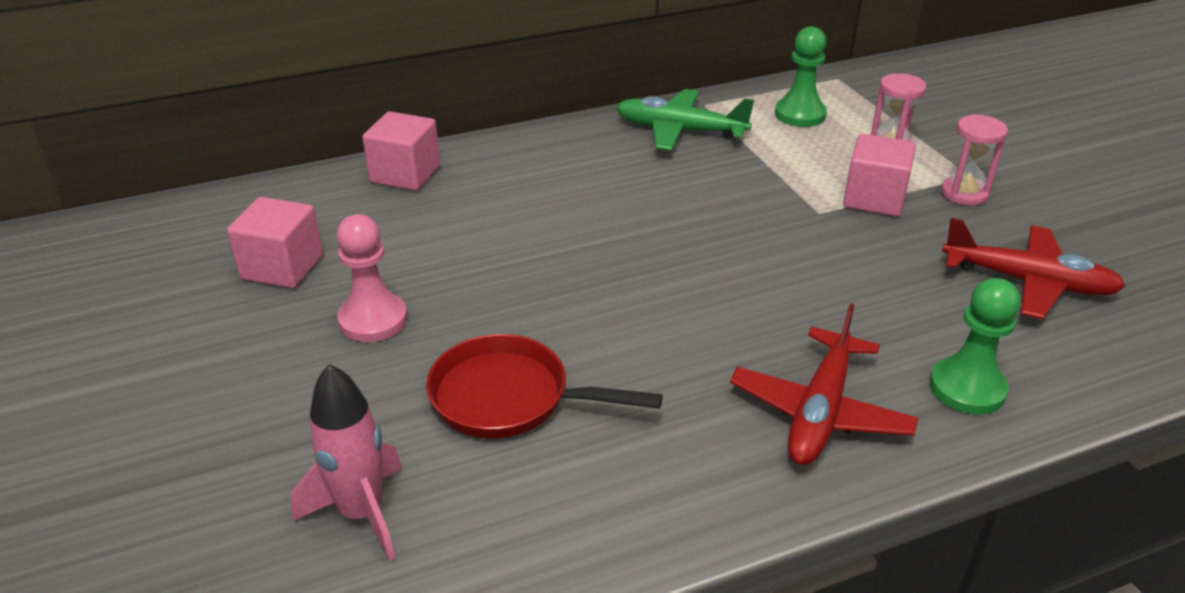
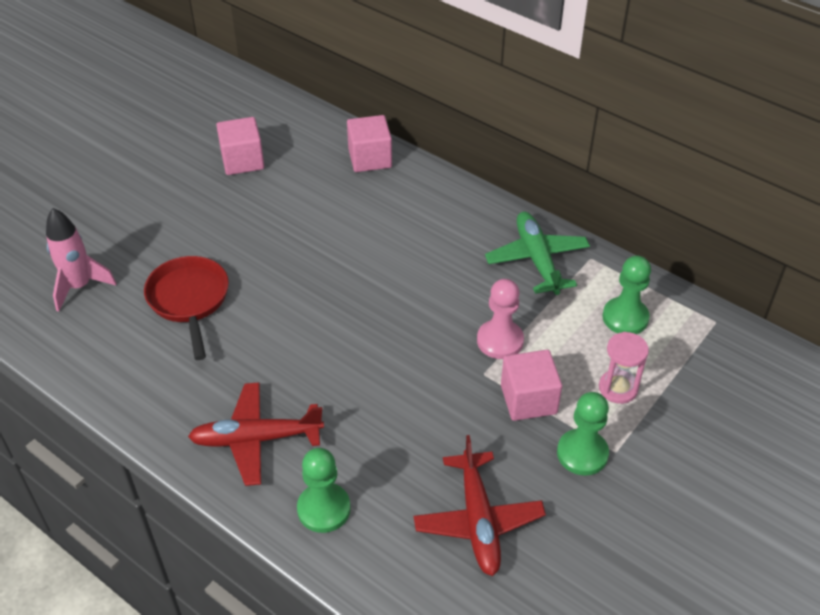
camera: 60 degrees right, 10 degrees up
(373, 320) = (220, 218): pink pawn -> pink pawn (500, 341)
(964, 193) = (582, 453): pink hourglass -> green pawn

